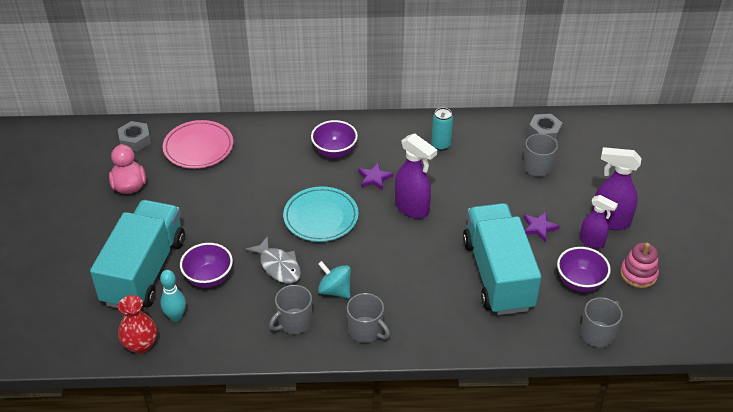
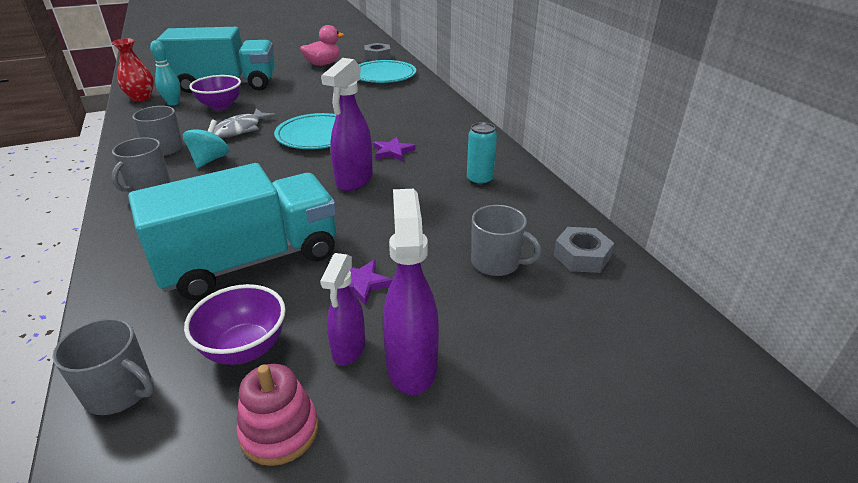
camera: 70 degrees right, 10 degrees down
(198, 148) = (383, 76): pink plate -> turquoise plate
(334, 152) = (419, 126): purple bowl -> none

